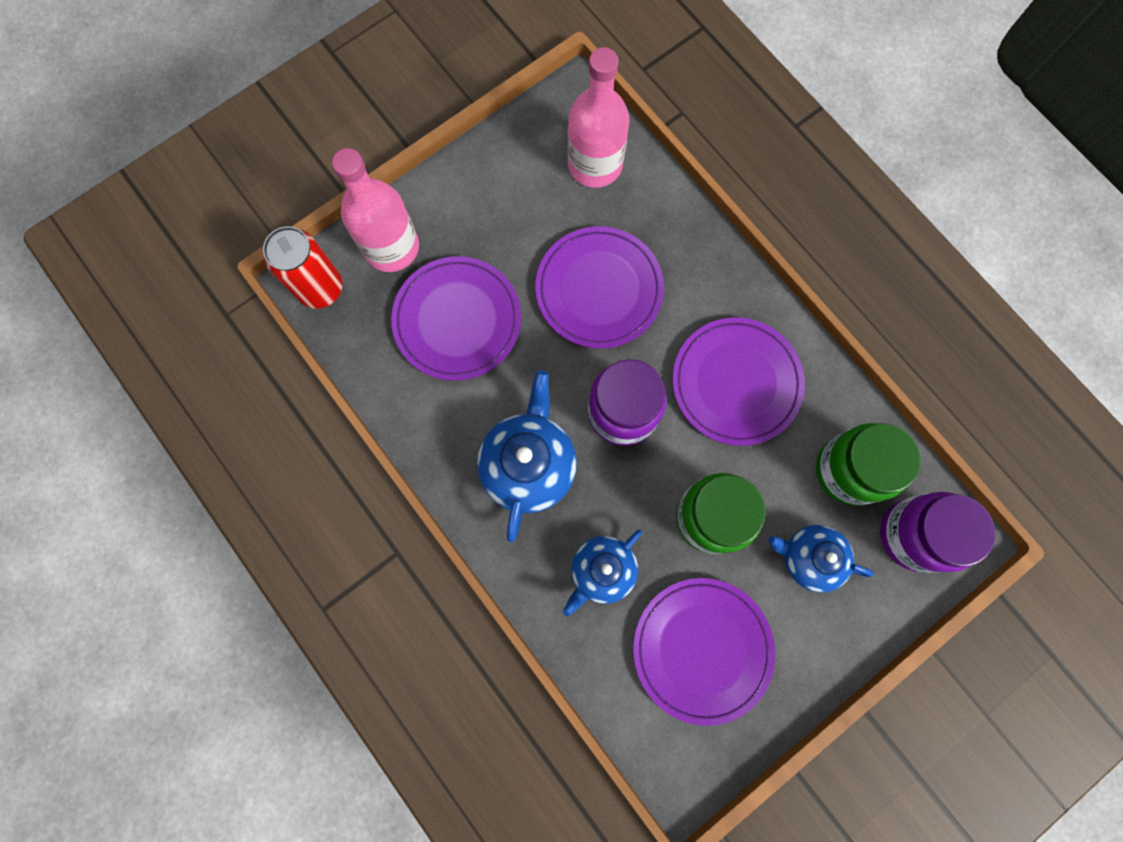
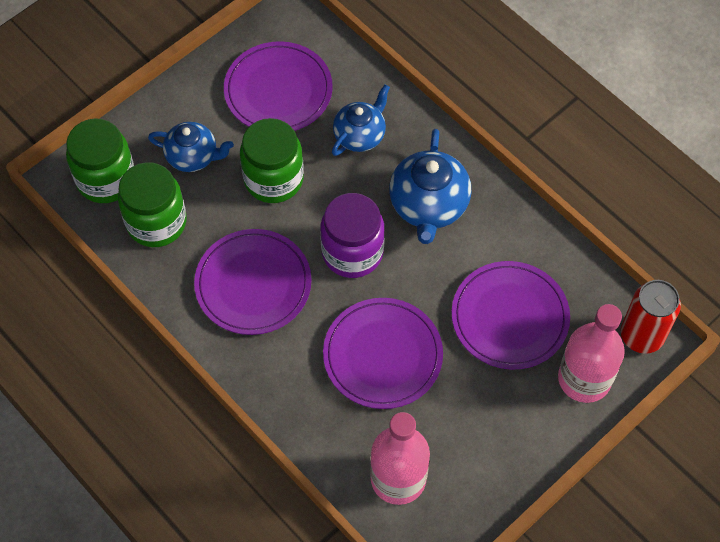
camera: 175 degrees right, 15 degrees down
(913, 534) = (106, 179): purple jar -> green jar

